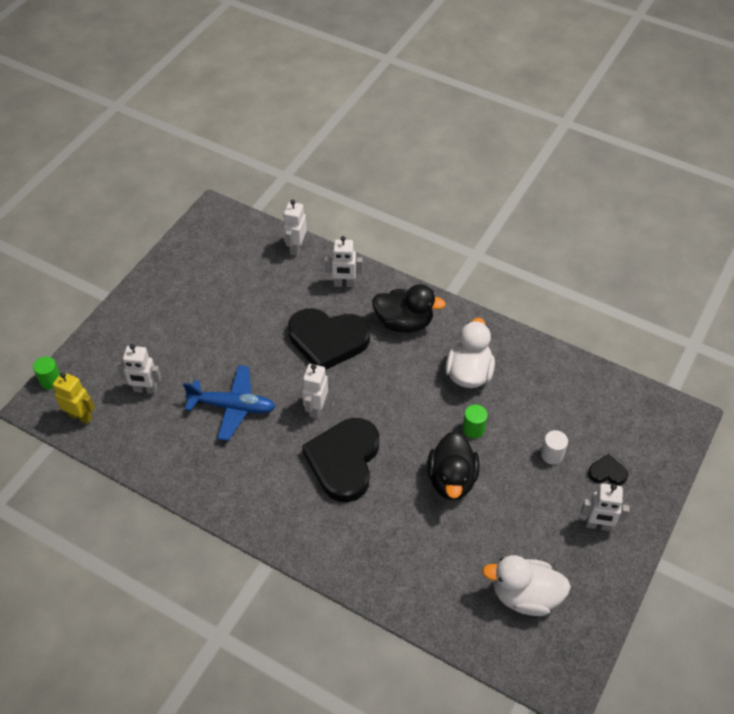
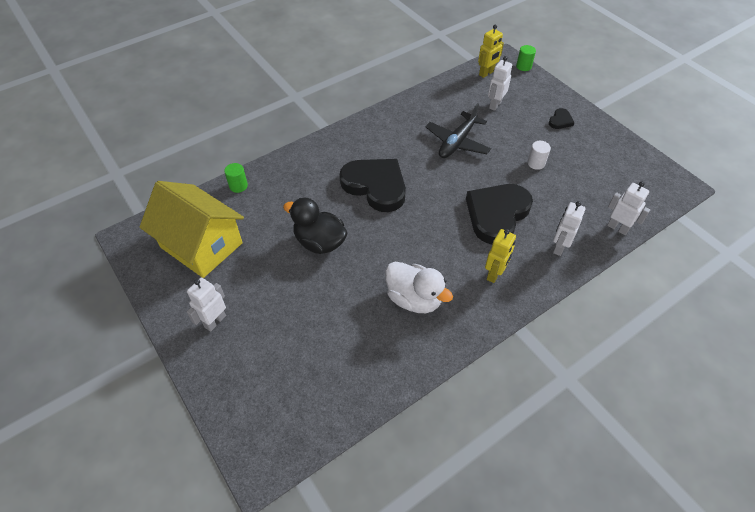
camera: 115 degrees right, 0 degrees up
(232, 407) = (457, 142): blue plane -> black plane
(316, 408) = (431, 185): white robot -> none
(404, 322) = (494, 274): black duck -> yellow robot
(473, 429) = (356, 276): green cylinder -> green cylinder (238, 186)
(525, 596) = (201, 245): white duck -> yellow house
(552, 454) = (297, 322): white cylinder -> white cylinder (536, 163)
(607, 472) = (253, 356): black heart -> black heart (560, 121)

